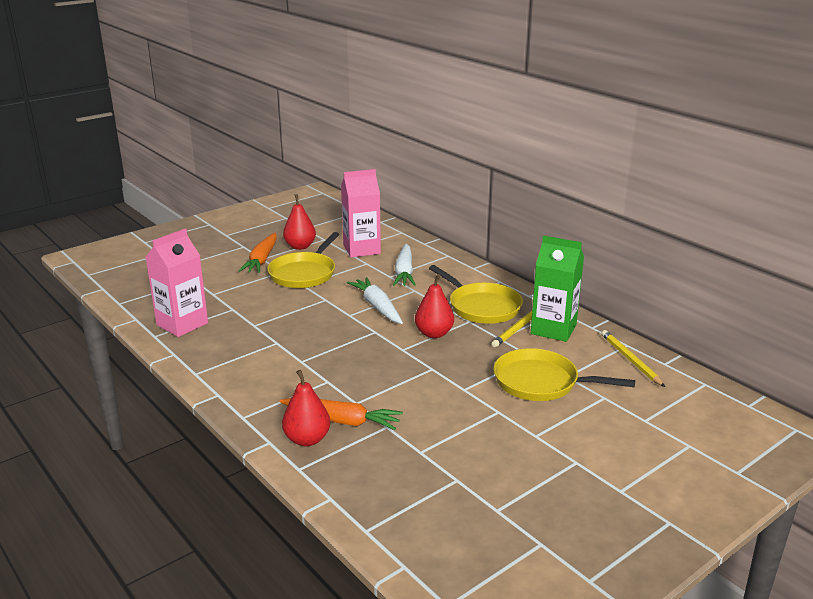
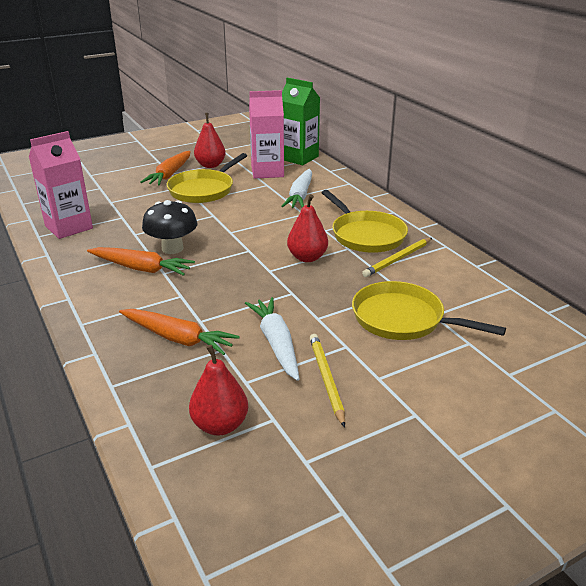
camera: 10 degrees right, 5 degrees up
(276, 359) = (141, 268): none -> orange carrot
(299, 336) = (172, 248): none -> black mushroom
(307, 439) = (134, 354): red pear -> red pear (220, 425)
(377, 307) = (261, 226): white carrot -> white carrot (276, 344)
(553, 329) = (434, 264): green carton -> green carton (298, 158)
(630, 360) = (509, 304): yellow pencil -> yellow pencil (326, 379)

